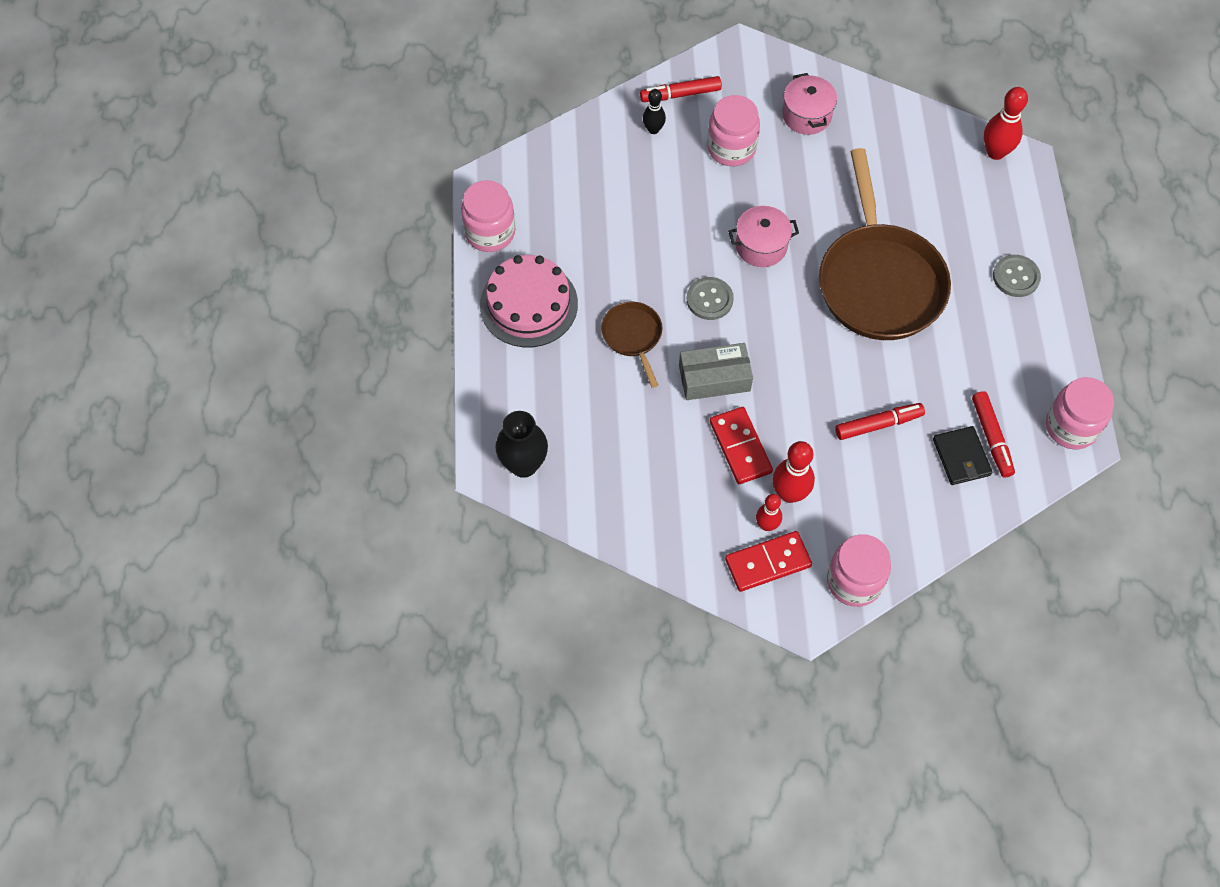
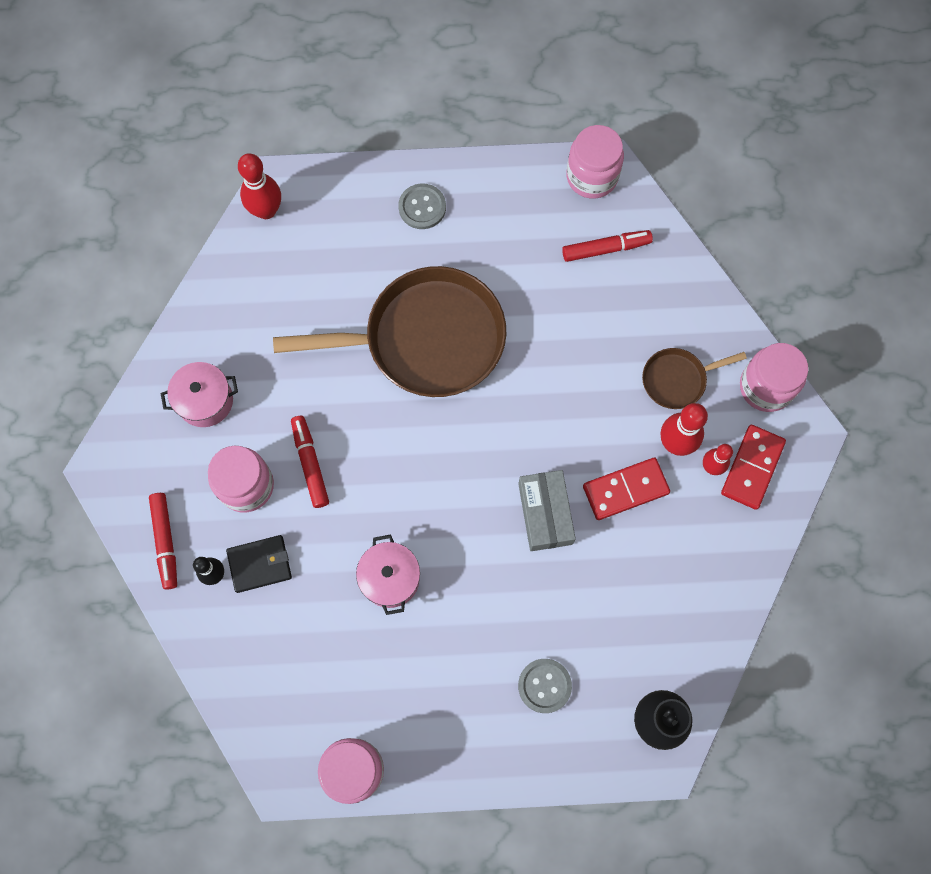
camera: 90 degrees left, 10 degrees up
(529, 304) = (453, 720): pink cake -> none
(633, 337) = (495, 600): brown pan -> brown pan (678, 379)
(709, 299) = (447, 516): grey button -> grey button (544, 686)
(761, 246) = (379, 458): pink pot -> pink pot (390, 578)
(768, 562) = (752, 467): red domino -> red domino turned 45 degrees clockwise
(878, 424) = (595, 353): red marker -> red marker (310, 464)
(961, 457) = (628, 278): black wallet -> black wallet (260, 564)

